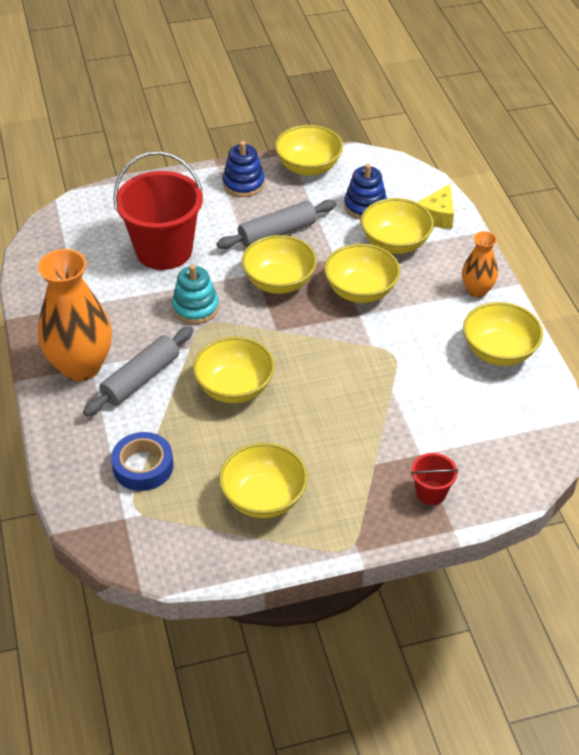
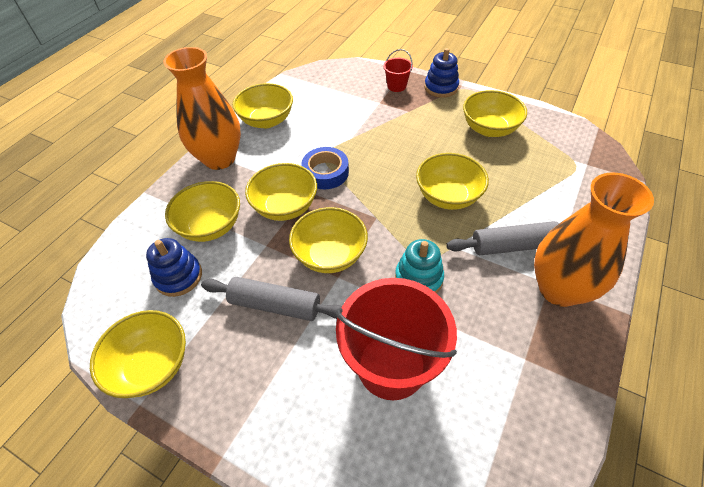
camera: 135 degrees left, 5 degrees up
(143, 466) = (554, 185): blue tape -> blue tape (325, 172)
(243, 184) = (230, 397): blue stacking toy -> blue stacking toy (441, 87)
(437, 215) = (150, 227): yellow cheese -> none
(477, 290) = (219, 158): orange vase -> orange vase, size x1.89

